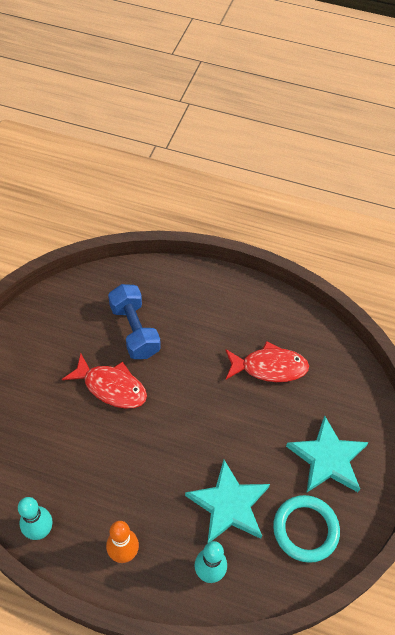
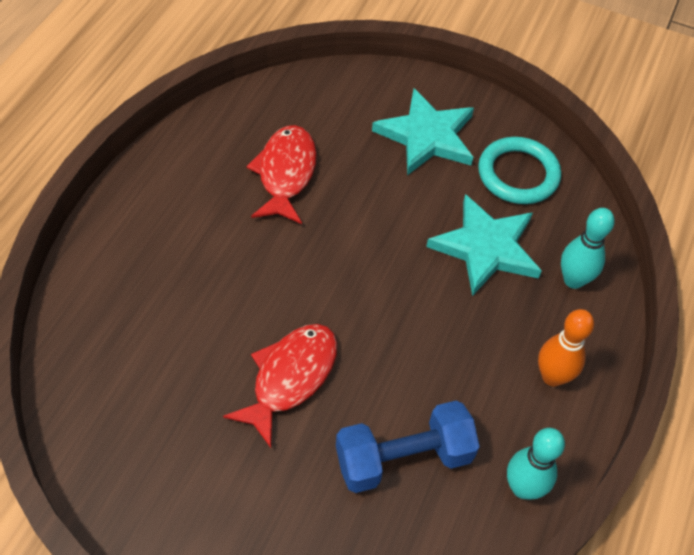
camera: 85 degrees left, 0 degrees up
(135, 330) = (189, 337): blue dumbbell -> blue dumbbell (403, 458)

